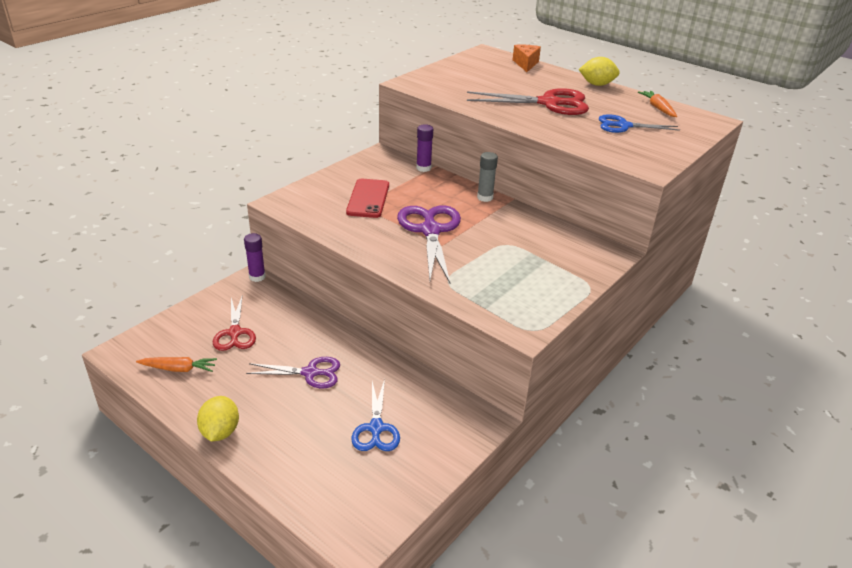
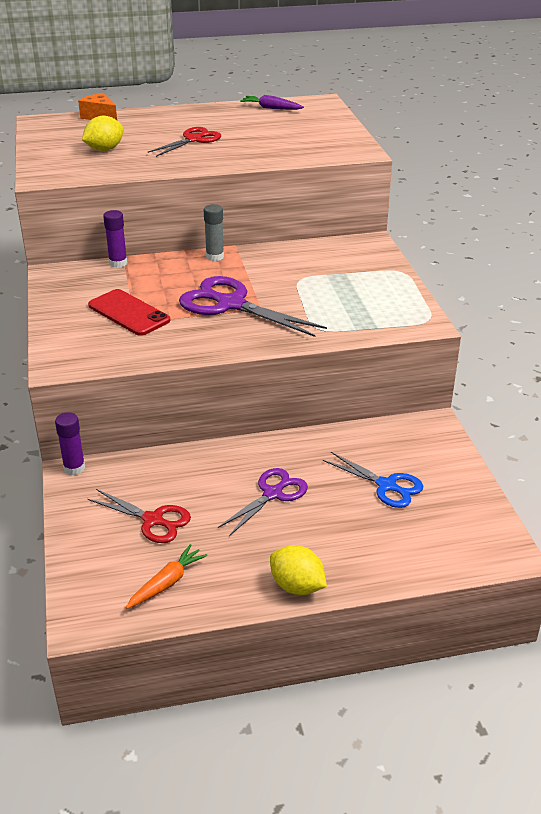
camera: 50 degrees left, 0 degrees up
(548, 103) = (193, 140): red scissors -> red scissors, size x0.62
(597, 84) = (192, 109): yellow lemon -> yellow lemon (104, 149)
(623, 126) = (280, 131): blue scissors -> none
(657, 108) = (271, 108): orange carrot -> purple carrot

